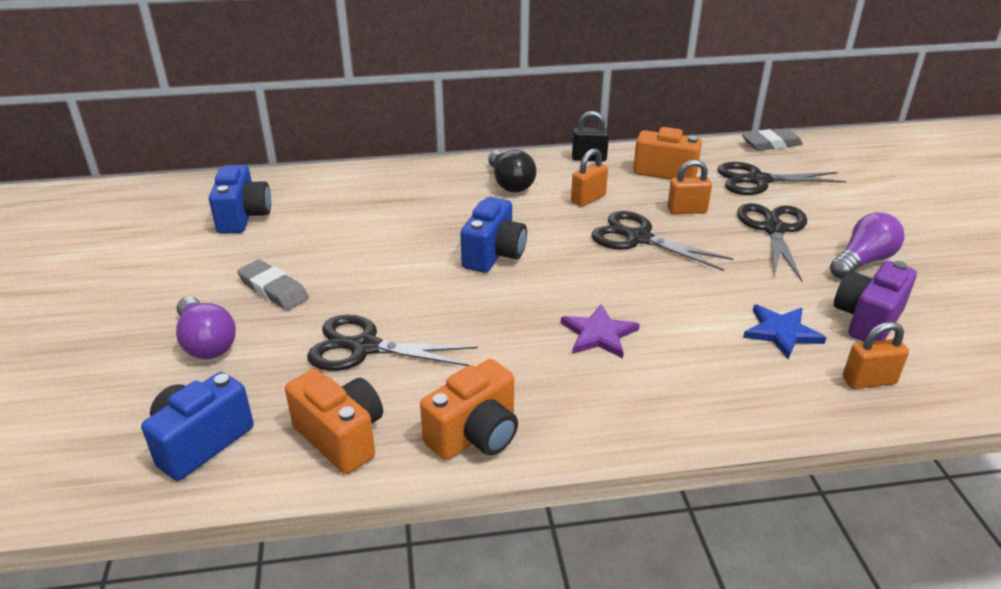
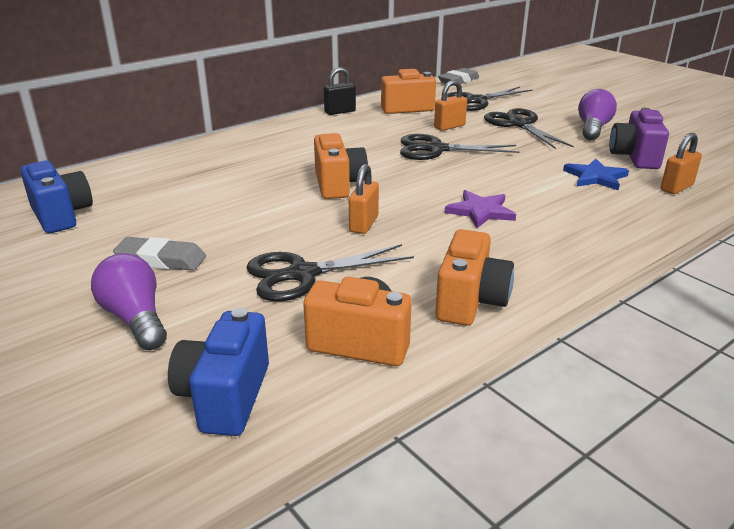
camera: 30 degrees left, 5 degrees down
(206, 342) = (135, 319): purple light bulb -> purple light bulb turned 150 degrees counterclockwise
(494, 255) = (338, 185): blue camera -> orange camera
(510, 183) = (295, 139): black light bulb -> none
(588, 199) = (370, 135): orange padlock -> orange padlock (363, 224)

